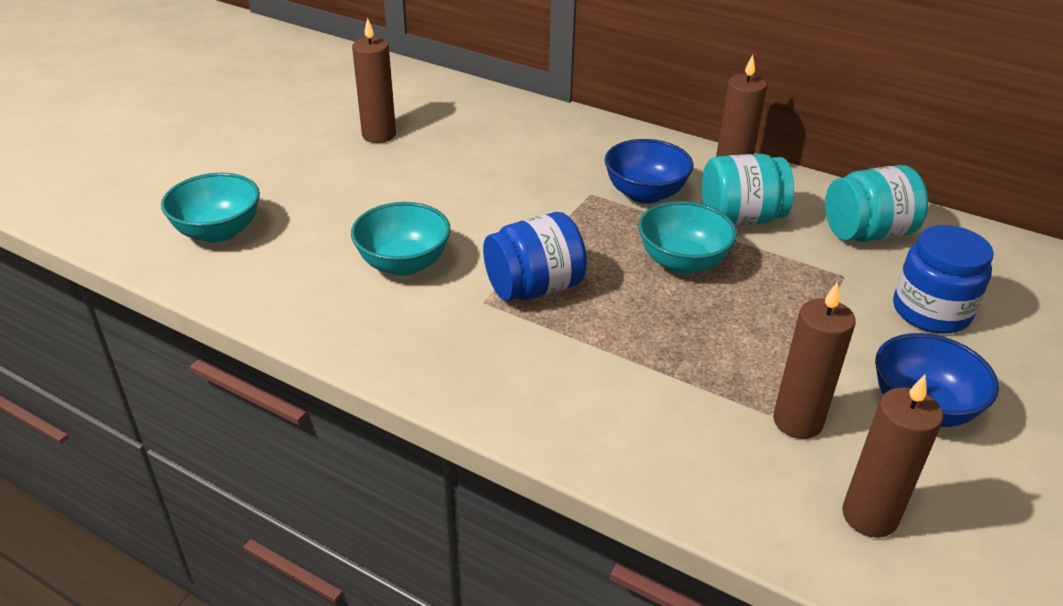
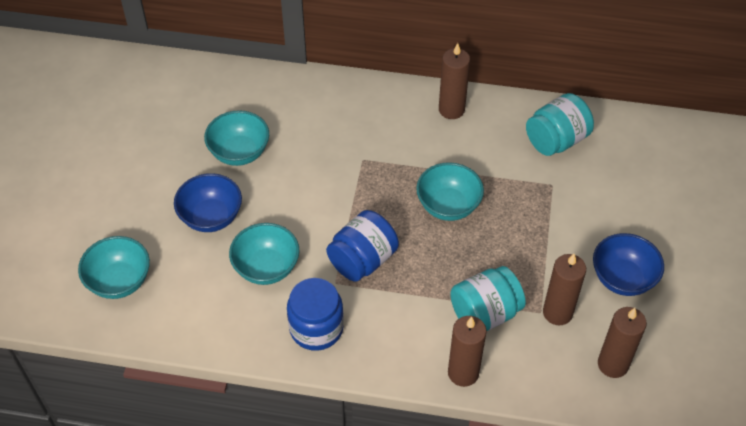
camera: 20 degrees left, 15 degrees up
(379, 135) = (179, 145): brown candle -> brown candle (463, 373)
(443, 155) = (239, 152): none -> turquoise bowl
(645, 194) = (400, 148): blue bowl -> blue bowl (211, 217)
(740, 218) = (471, 152): turquoise jar -> turquoise jar (485, 313)
(931, 311) = (611, 199): blue jar -> blue jar (316, 328)

